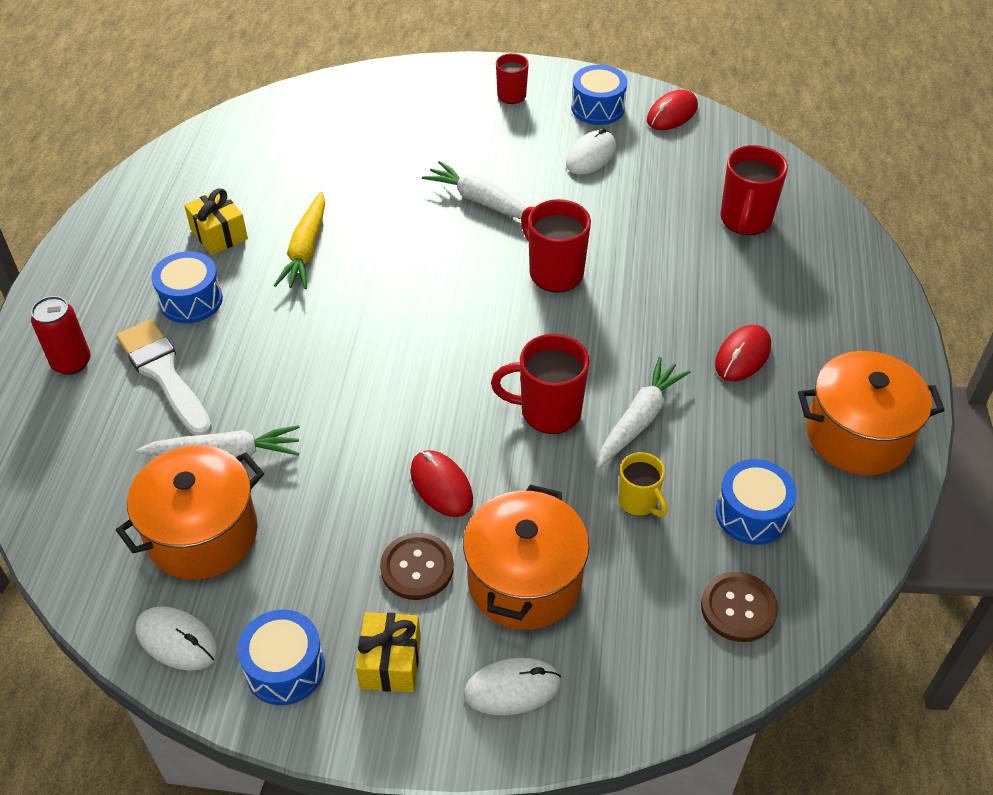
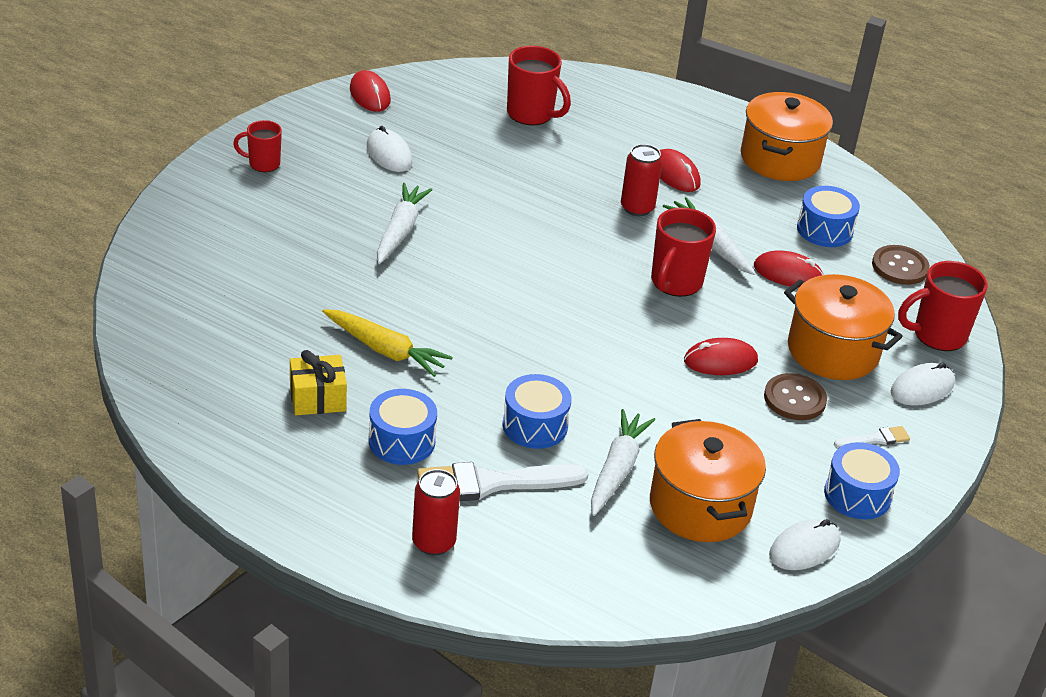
camera: 70 degrees left, 10 degrees down
(390, 662) = (875, 439): yellow gift -> white brush
(481, 201) = (400, 231): white carrot -> white carrot turned 135 degrees clockwise
(512, 688) = (922, 388): white mouse -> white mouse turned 45 degrees clockwise
(554, 273) = (522, 225): red mug -> red mug (937, 335)
(597, 108) = (326, 127): blue drum -> blue drum (535, 425)
(638, 502) = (788, 273): yellow mug -> red mouse
(654, 344) = (637, 208): none -> red can

